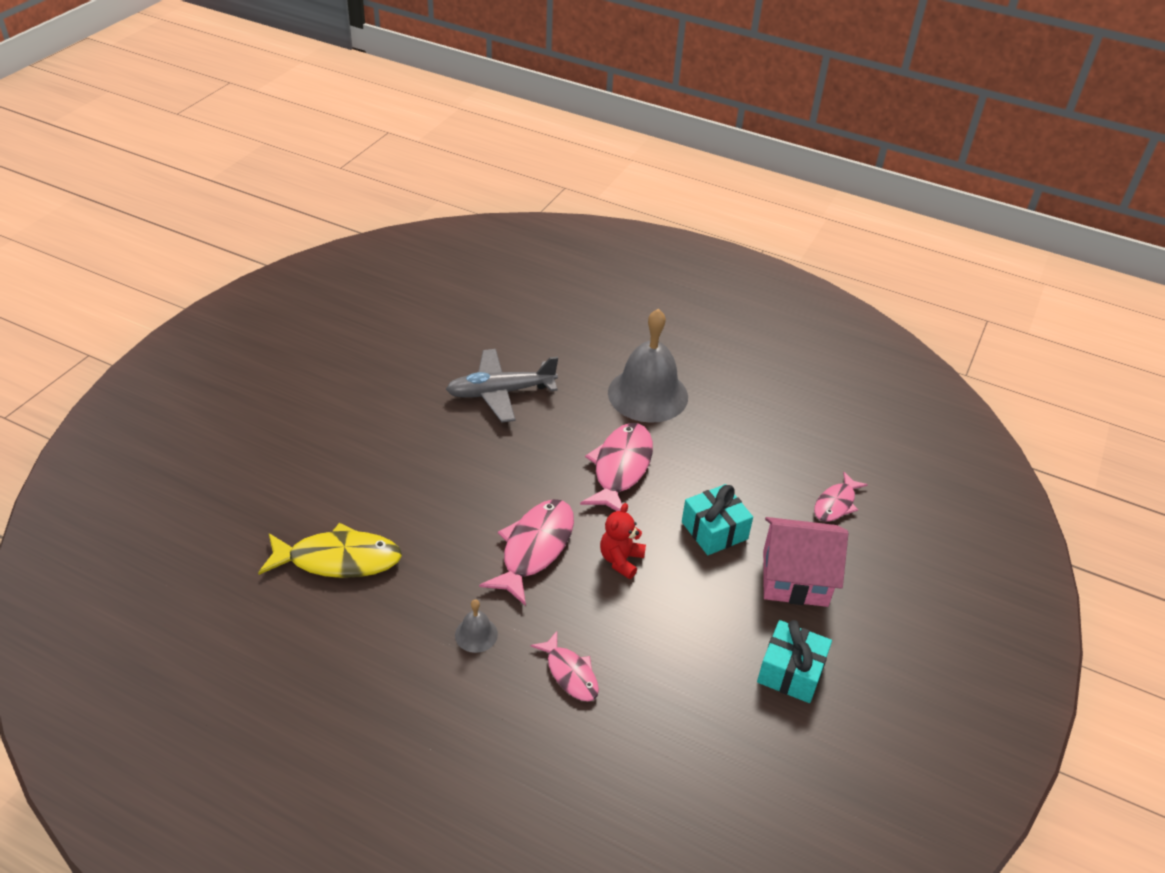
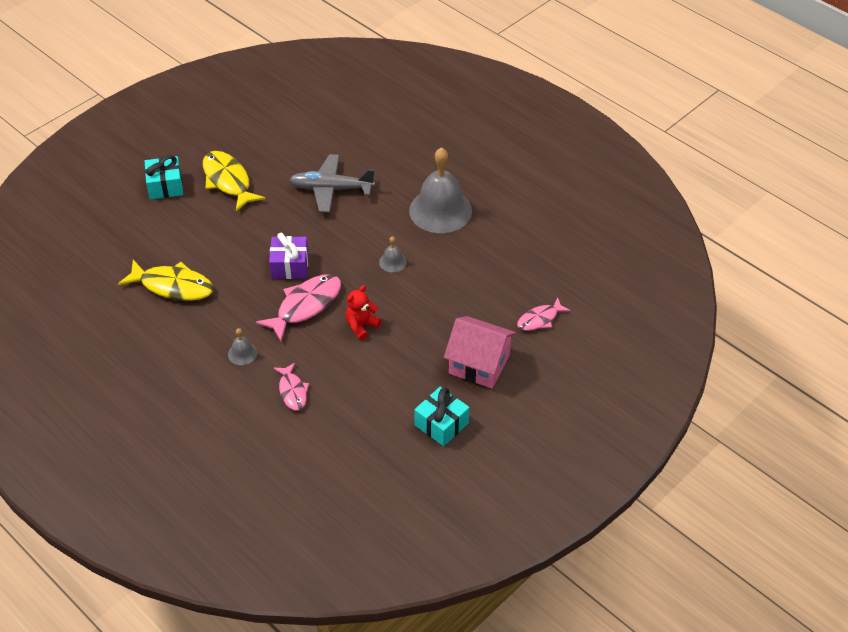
camera: 20 degrees right, 5 degrees up
(361, 406) = (228, 181): none -> yellow fish
(490, 499) = (290, 266): none -> purple gift
(620, 468) = (392, 262): pink fish -> grey bell
(714, 530) = (438, 320): turquoise gift -> turquoise gift (165, 186)

